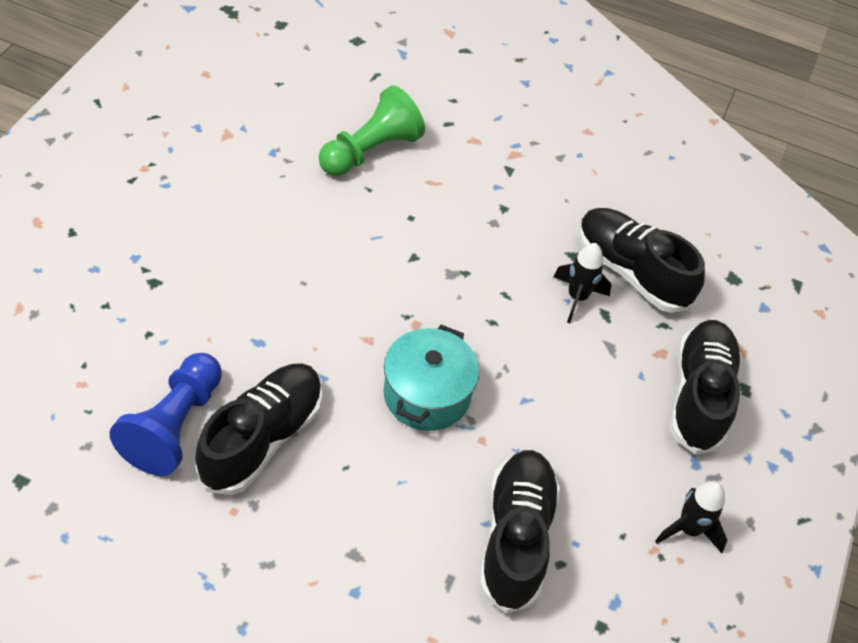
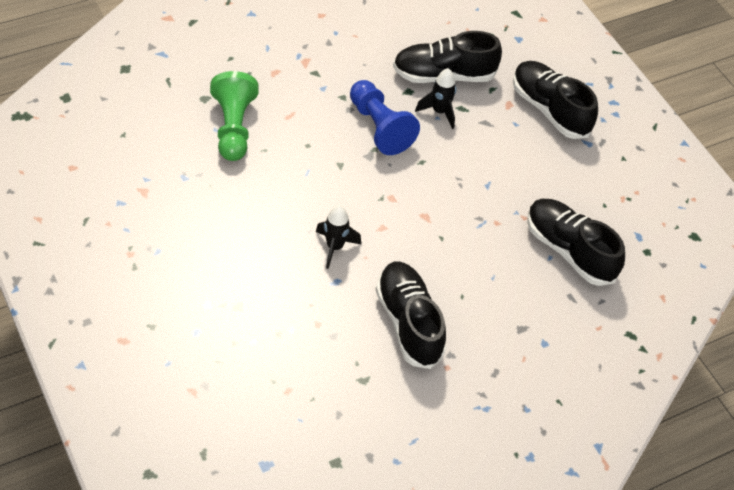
camera: 50 degrees left, 0 degrees up
(174, 426) = (362, 361): blue pawn -> blue pawn (379, 127)
(427, 394) = (445, 226): turquoise pot -> none
(688, 529) = (623, 175): black rocket -> black rocket (334, 247)

